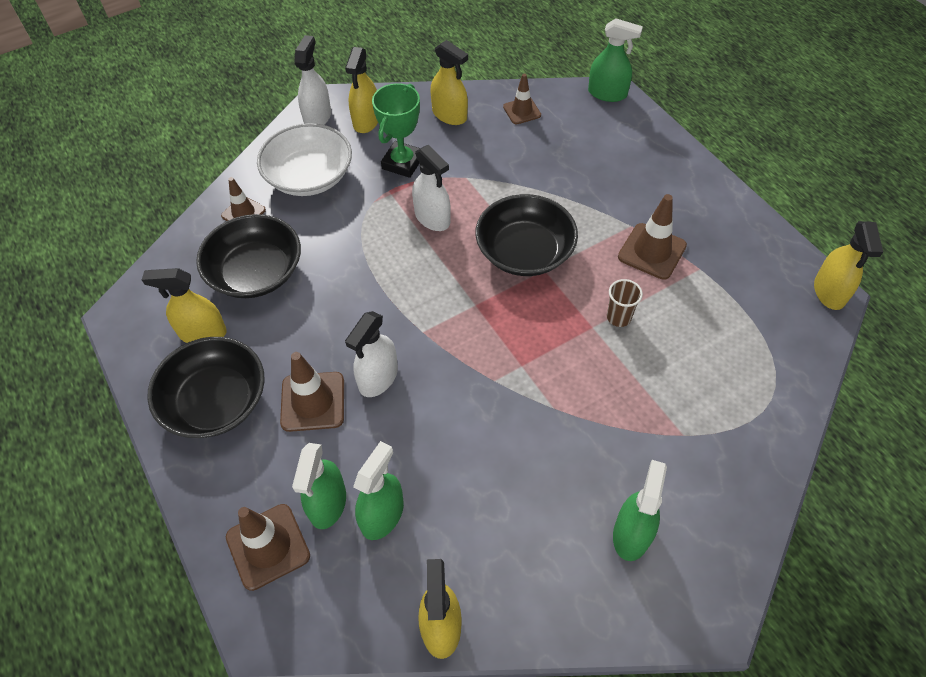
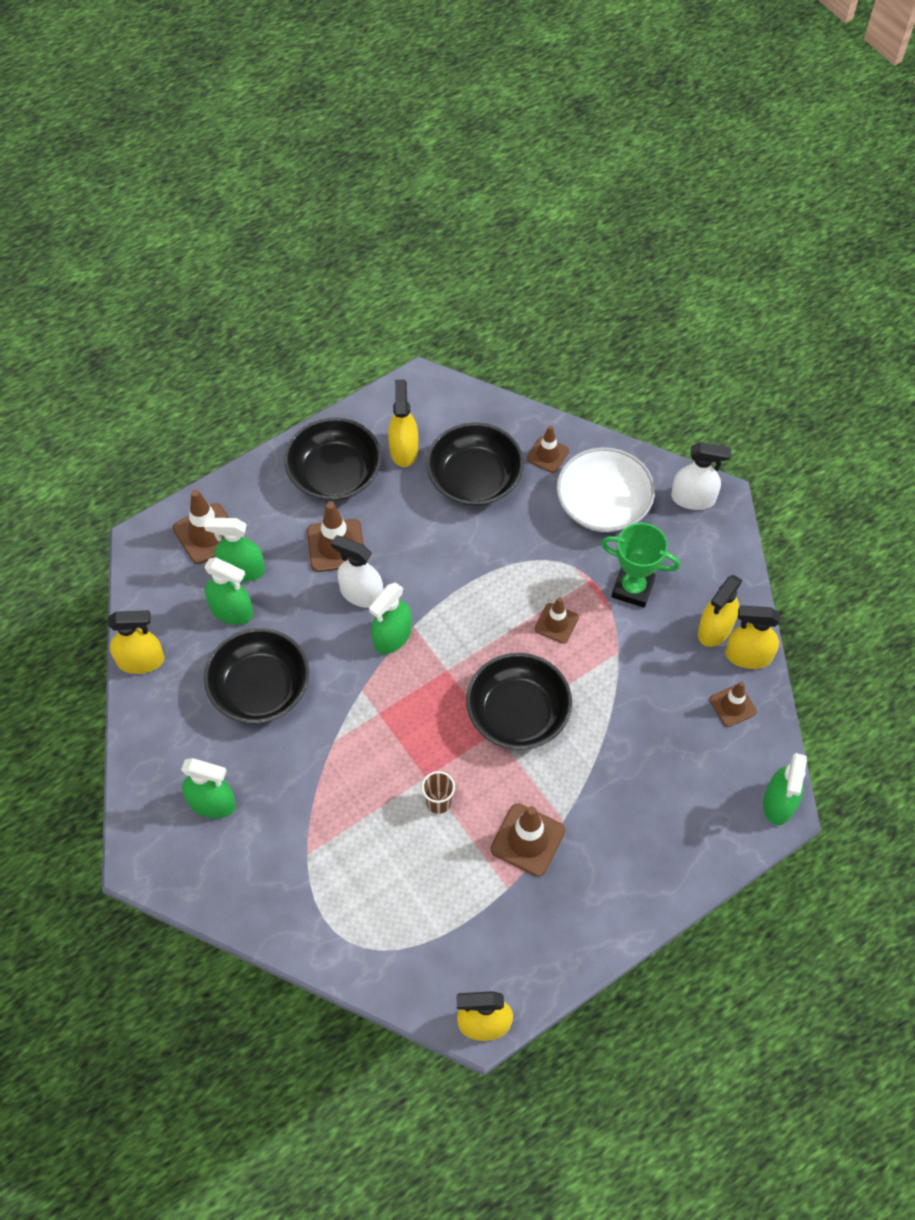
camera: 85 degrees right, 5 degrees up
(366, 121) = (694, 546): yellow spray bottle -> yellow spray bottle (748, 656)
(432, 218) = (556, 623): white spray bottle -> brown traffic cone
(433, 350) = (392, 636): none -> green spray bottle
(487, 482) = (260, 688): none -> black bowl

